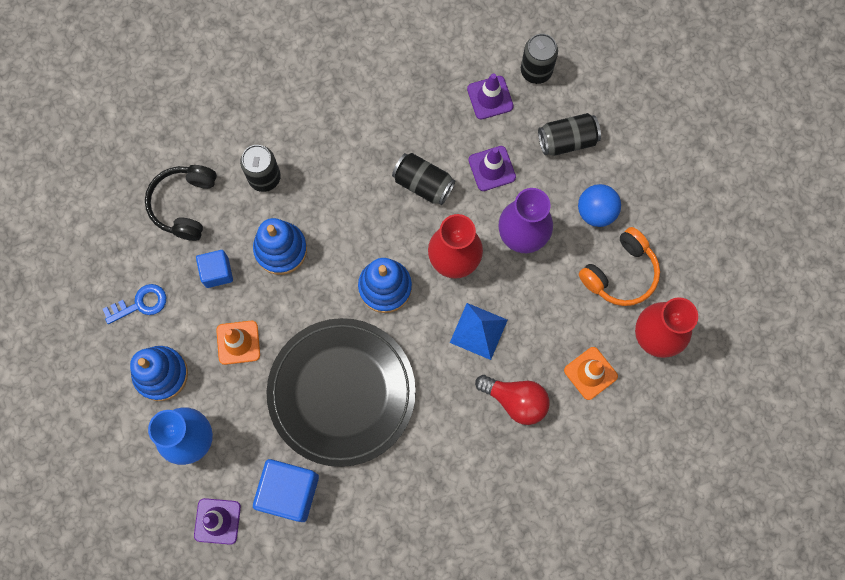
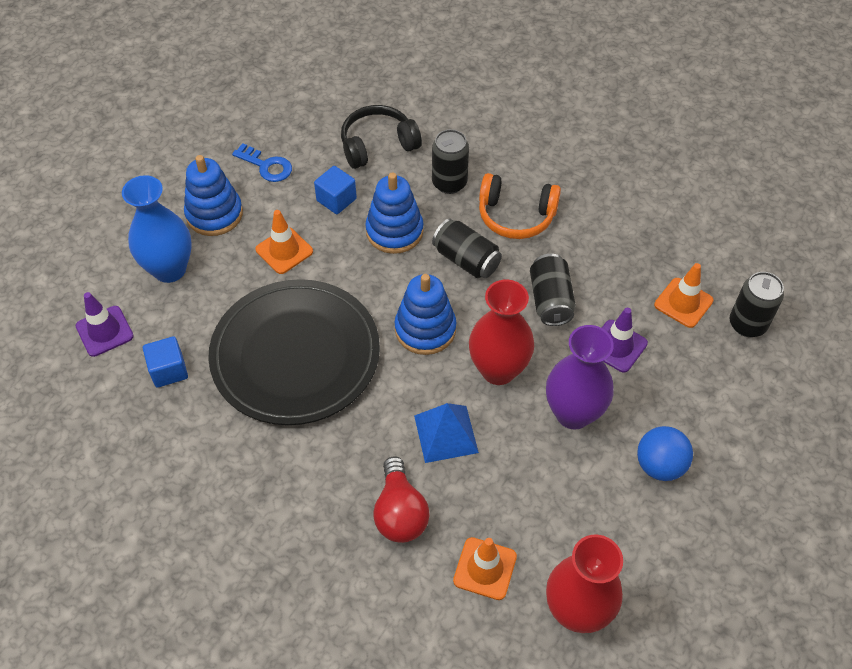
camera: 55 degrees right, 20 degrees down
(289, 492) = (169, 370): blue cube -> blue cube, size x0.59
(490, 97) = (683, 303): purple traffic cone -> orange traffic cone
(567, 140) = (706, 393): black can -> black can (466, 260)
(620, 273) = (616, 531): orange headphones -> orange headphones (516, 216)

